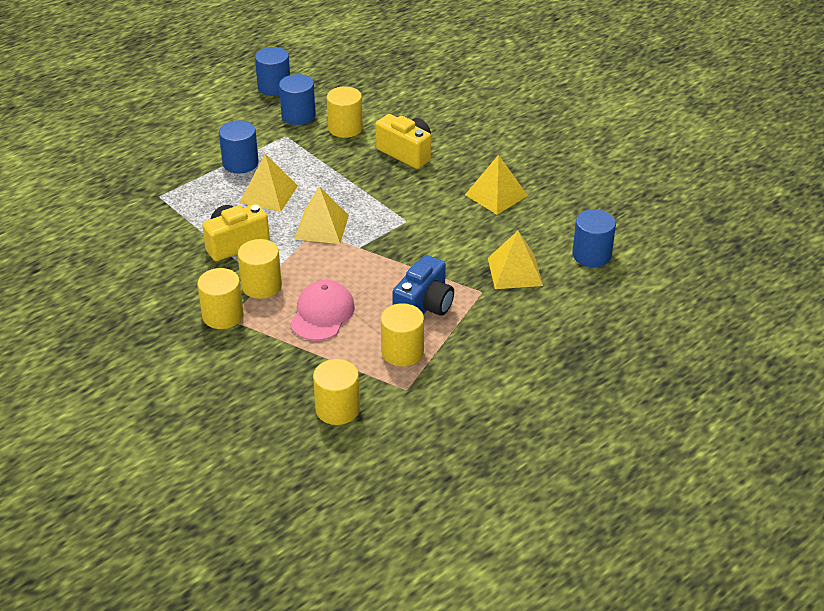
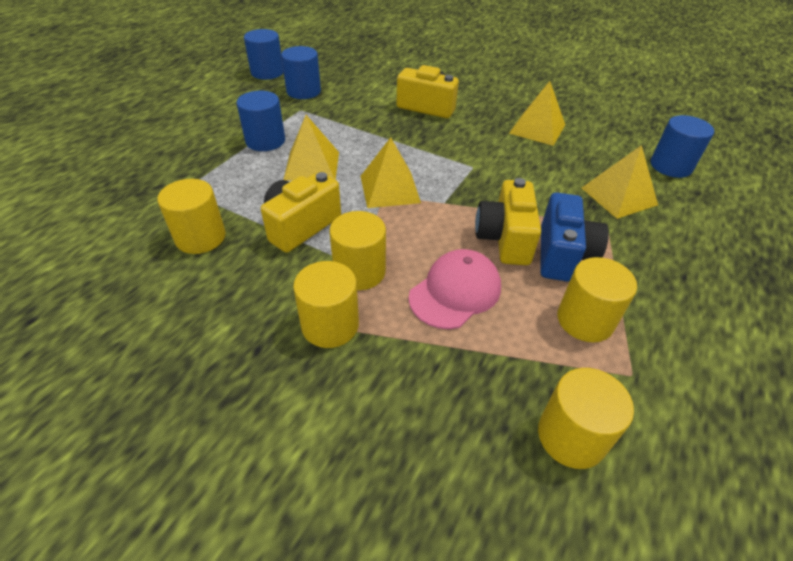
camera: 20 degrees left, 5 degrees up
(322, 314) = (455, 292): pink cap -> pink cap turned 45 degrees clockwise
(345, 128) = (355, 95): yellow cylinder -> yellow cylinder (200, 237)
(387, 285) = (504, 239): none -> yellow camera

